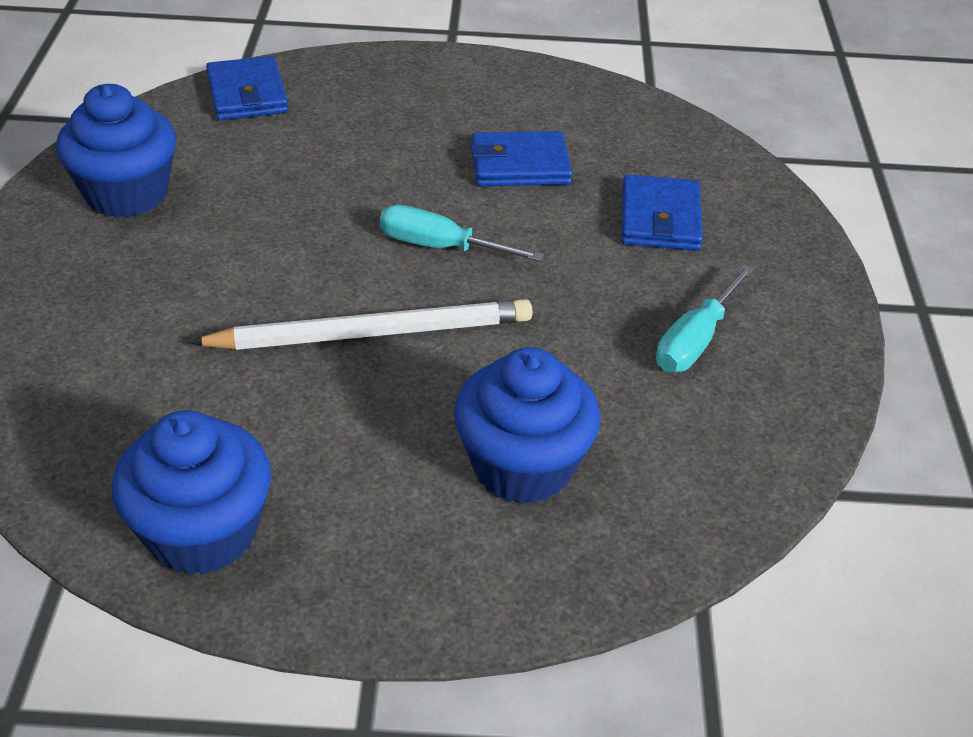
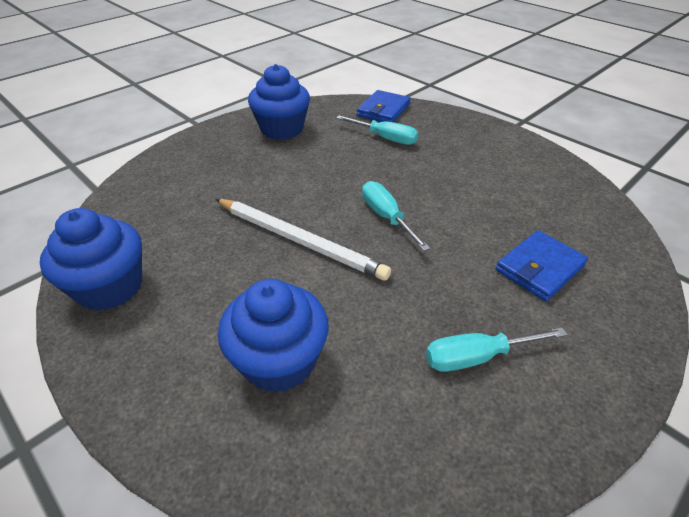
camera: 45 degrees right, 0 degrees up
(305, 138) = (385, 138): none -> turquoise screwdriver
(520, 165) = (482, 197): blue wallet -> none

